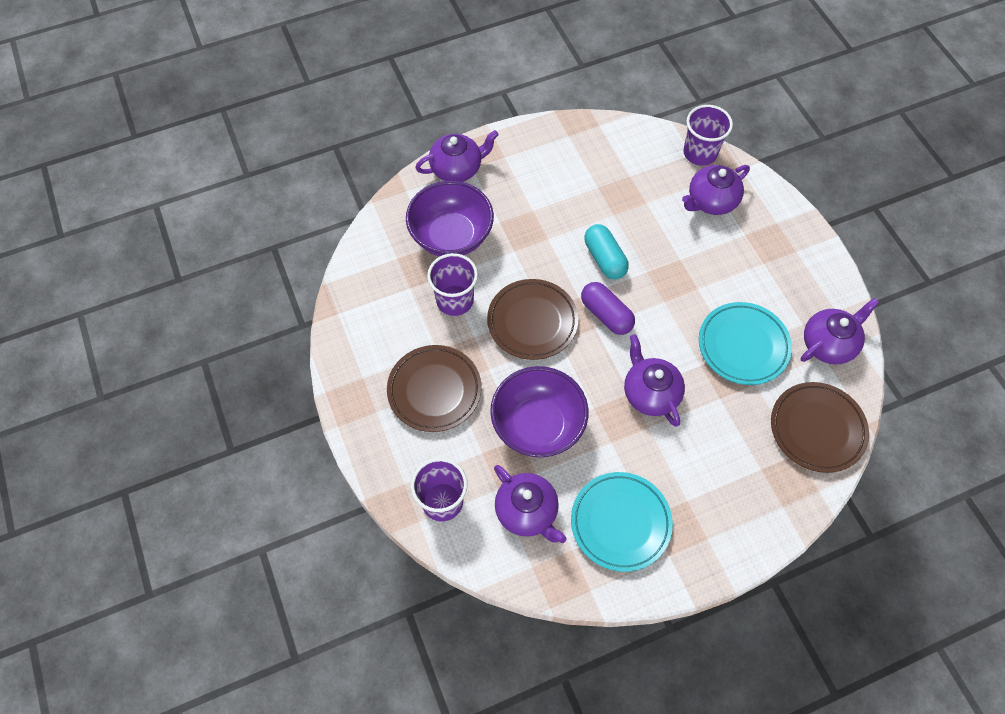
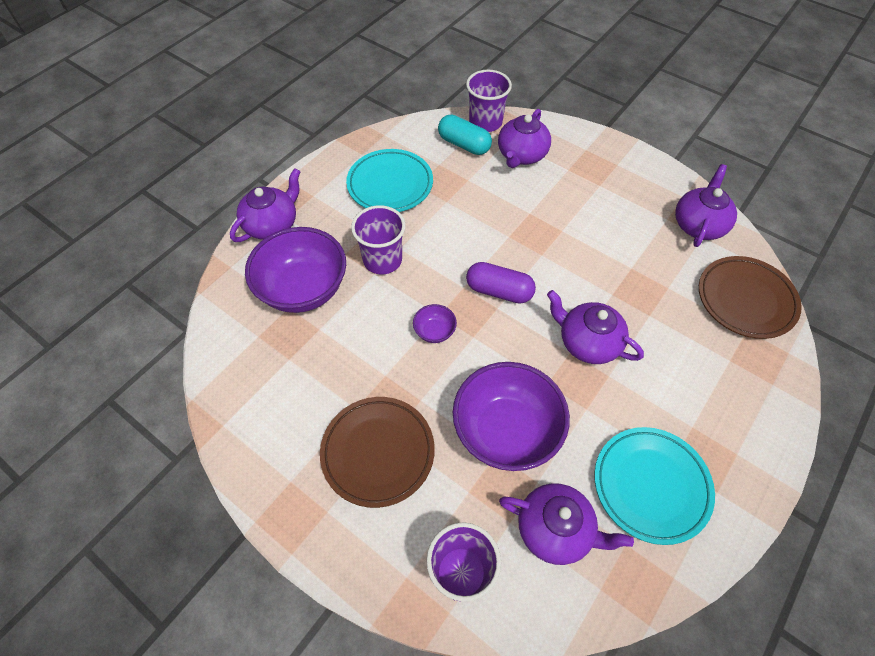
camera: 30 degrees left, 5 degrees down
(455, 300) = (344, 349): purple cup -> purple cup (382, 260)
(532, 322) = (434, 331): brown plate -> purple bowl
(604, 259) = (464, 242): turquoise capsule -> turquoise capsule (464, 144)
(743, 346) = (634, 260): turquoise plate -> turquoise plate (390, 185)

